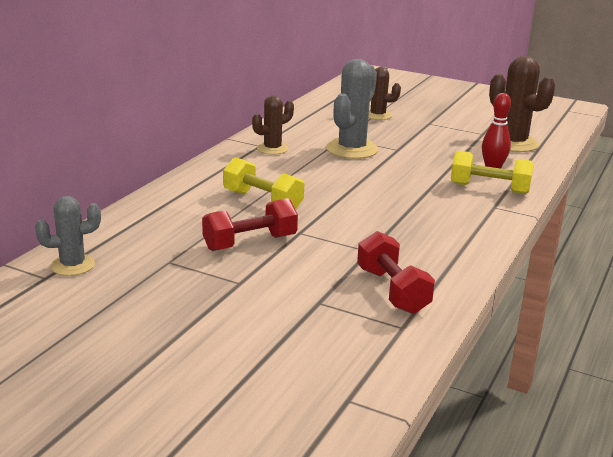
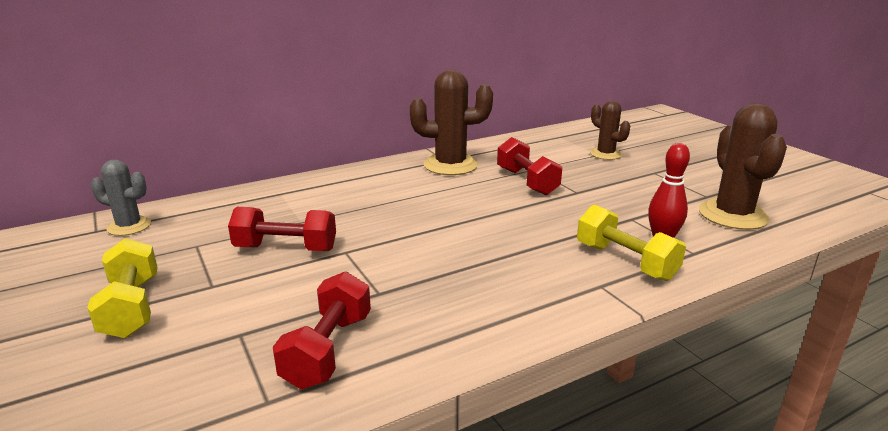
camera: 35 degrees right, 0 degrees up
(263, 201) = (363, 211): yellow dumbbell -> yellow dumbbell (131, 307)
(272, 149) = (450, 165): brown cactus -> brown cactus, size x1.67
(352, 149) = (527, 182): grey cactus -> red dumbbell

